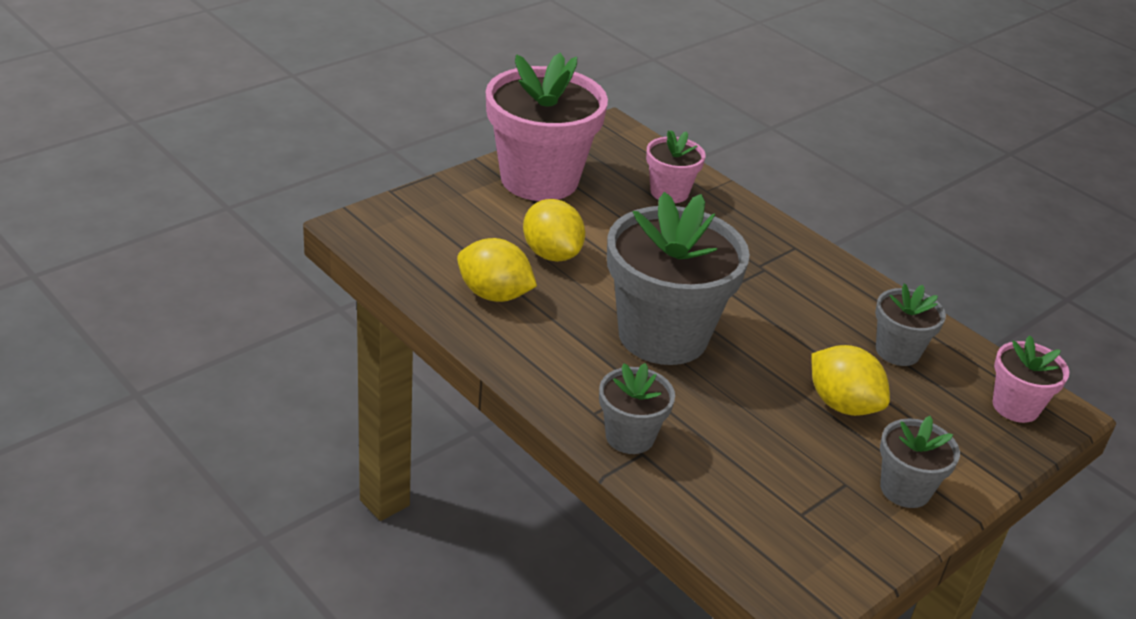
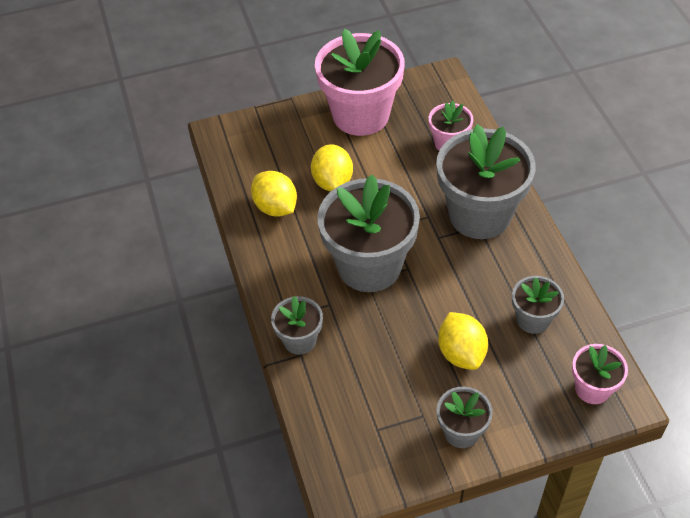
camera: 30 degrees right, 15 degrees up
(758, 257) = (479, 215): none -> grey flower pot

